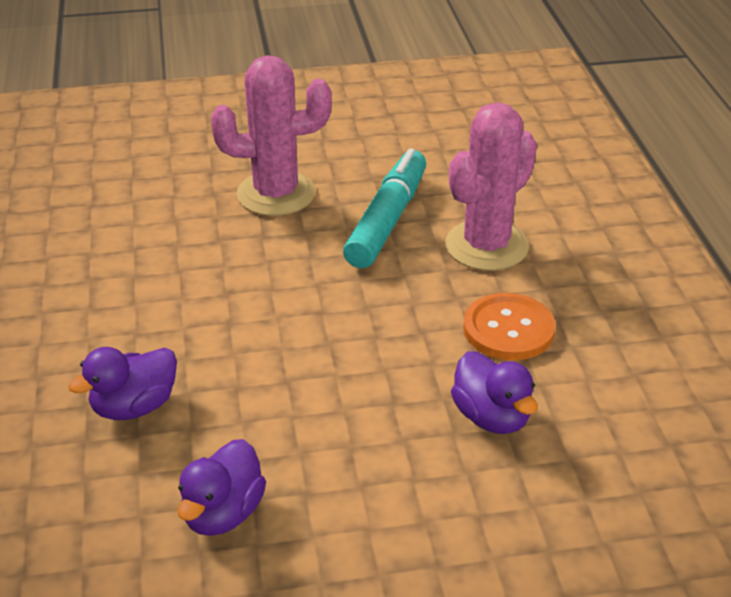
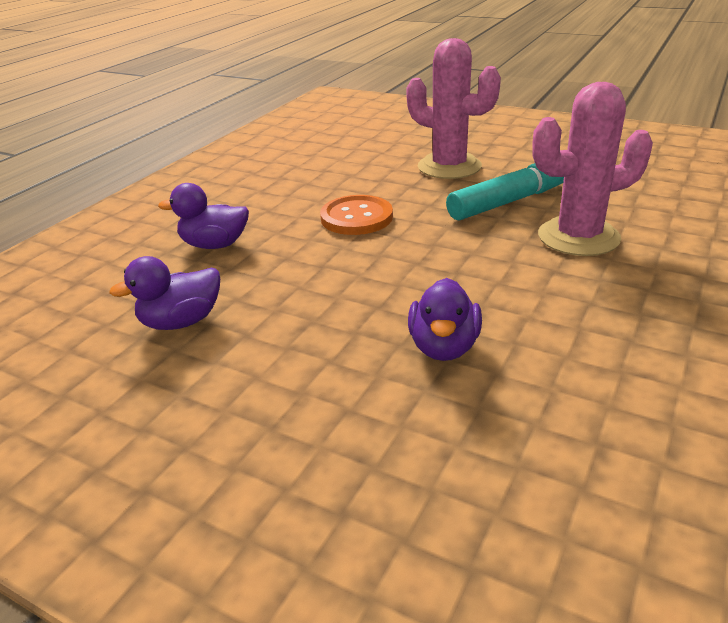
camera: 40 degrees right, 5 degrees down
(508, 329) = (532, 295): orange button -> orange button (356, 217)

